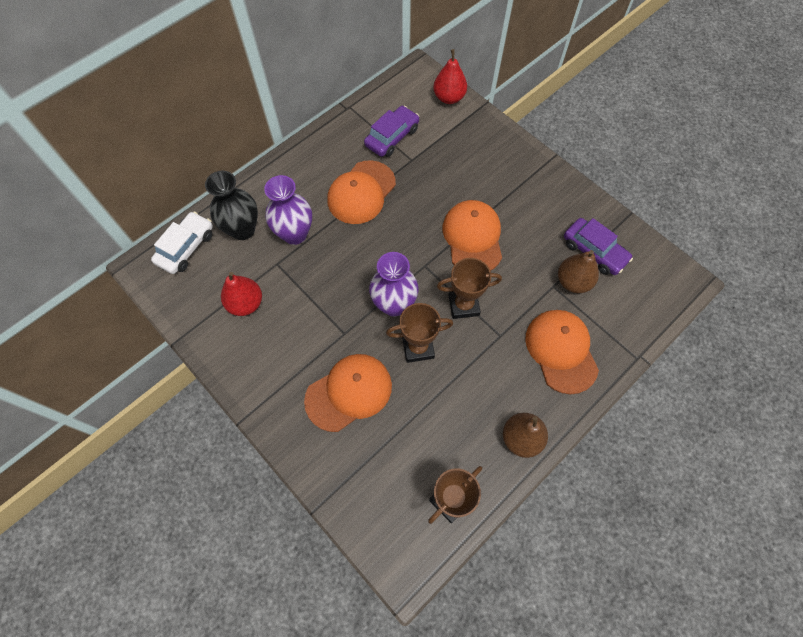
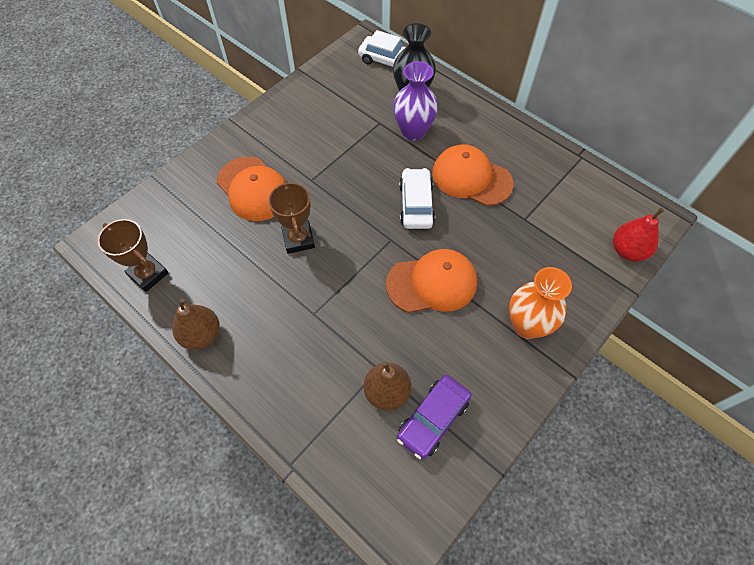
camera: 85 degrees right, 5 degrees down
(246, 303) = (337, 107): red pear -> none
(387, 241) = (416, 204): none -> white car
(392, 137) = (551, 198): purple car -> none
(394, 304) = (344, 216): purple vase -> none
(463, 305) = (348, 277): brown trophy -> none
(514, 176) = (527, 325): none -> orange vase
(561, 351) = (297, 376): orange cap -> none

